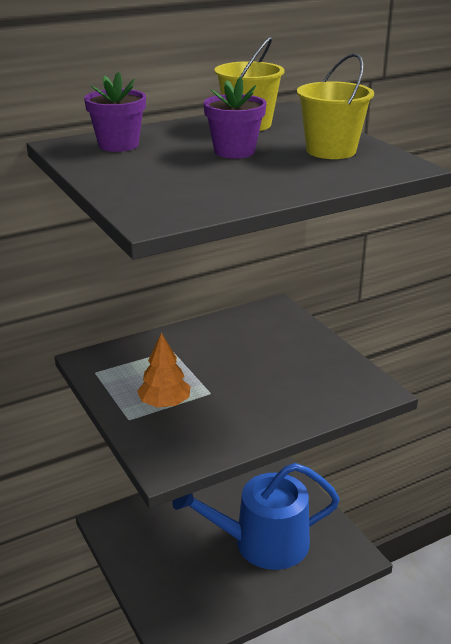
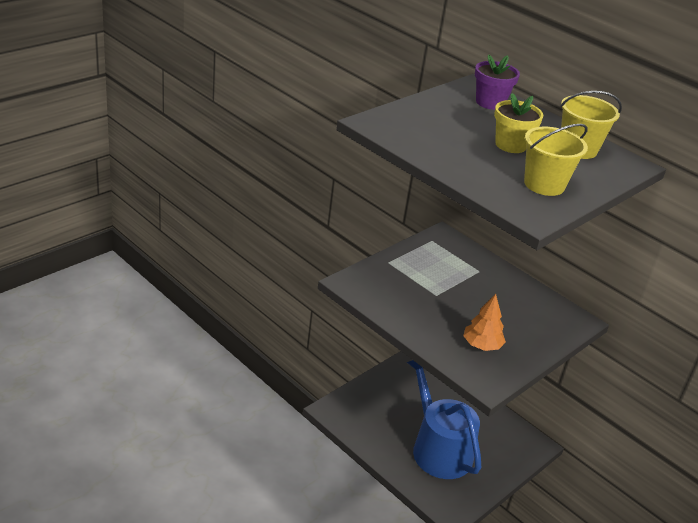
camera: 70 degrees right, 5 degrees up
(165, 403) = (413, 275): orange tree -> orange tree (482, 345)
(234, 151) = (510, 145): purple flower pot -> yellow flower pot

